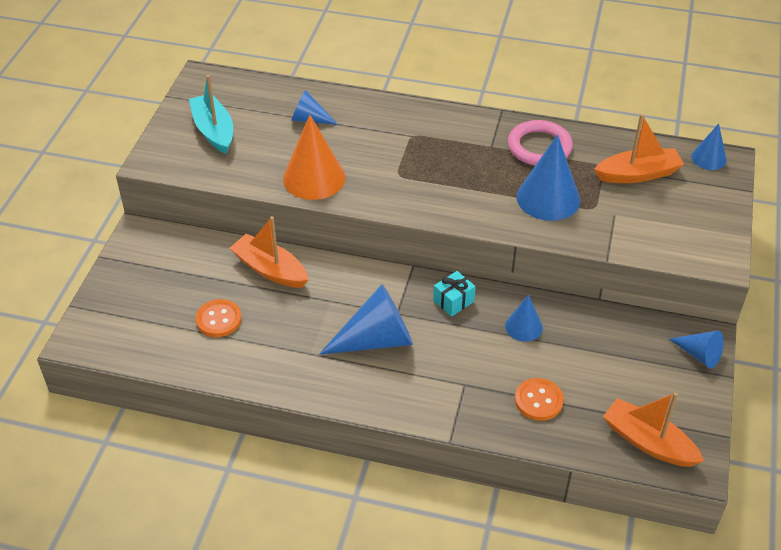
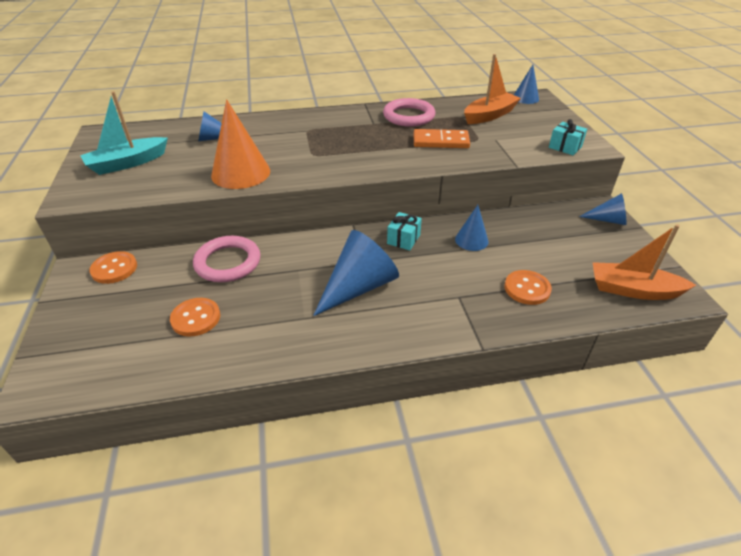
camera: 25 degrees left, 5 degrees down
(169, 242) = (114, 269): none -> orange button
(214, 131) = (127, 163): turquoise boat -> turquoise boat turned 75 degrees counterclockwise
(270, 270) = (228, 262): orange boat -> pink ring
(548, 198) = (441, 141): blue cone -> orange domino
(687, 251) = (565, 147): none -> turquoise gift

